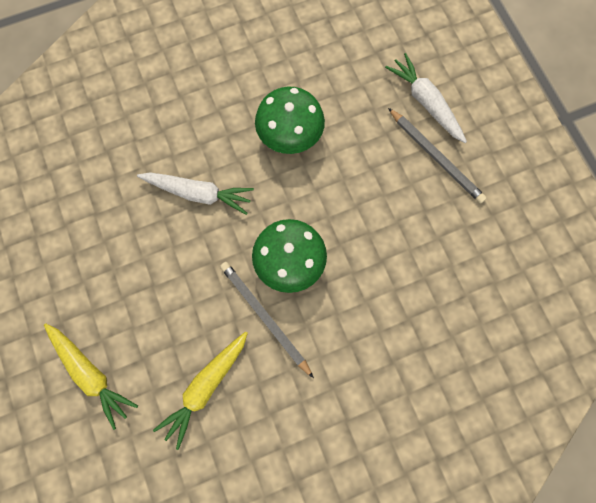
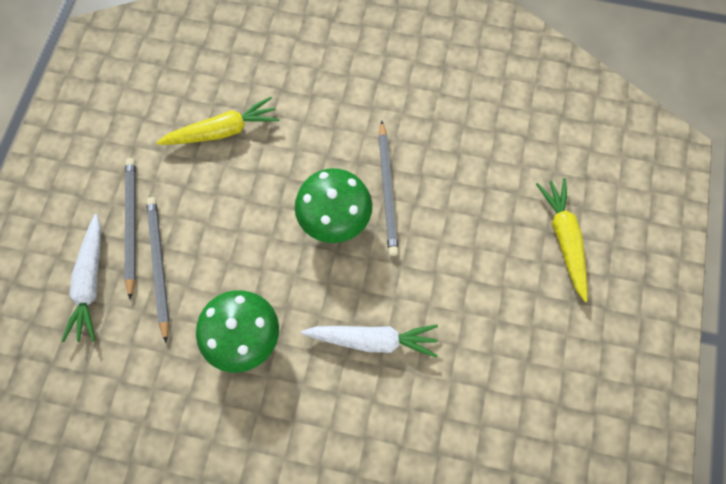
camera: 145 degrees left, 5 degrees down
(198, 193) = (372, 340): white carrot -> white carrot turned 135 degrees clockwise
(206, 387) = (471, 169): yellow carrot -> yellow carrot (222, 131)
(390, 143) = (159, 266): none -> grey pencil

